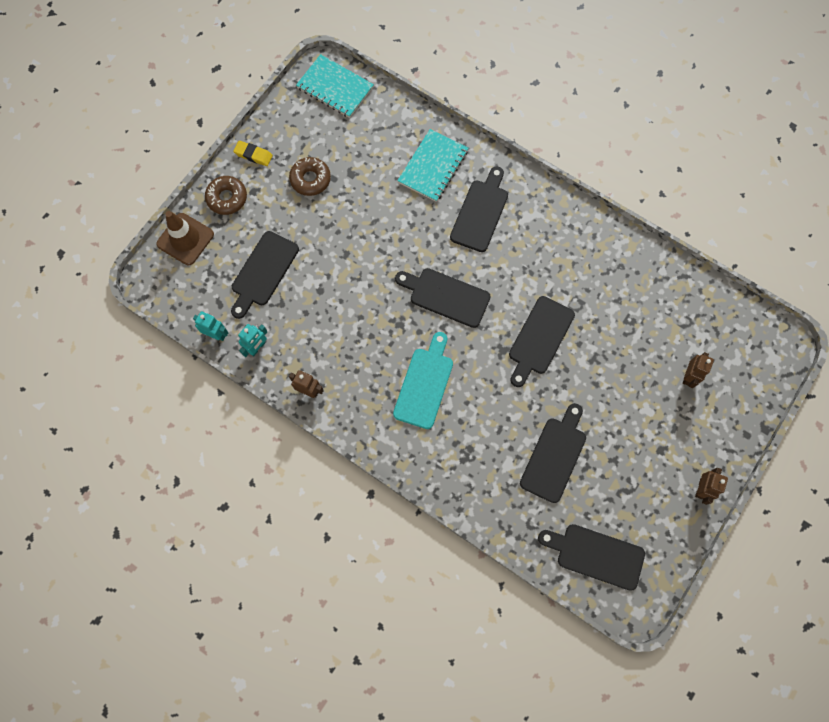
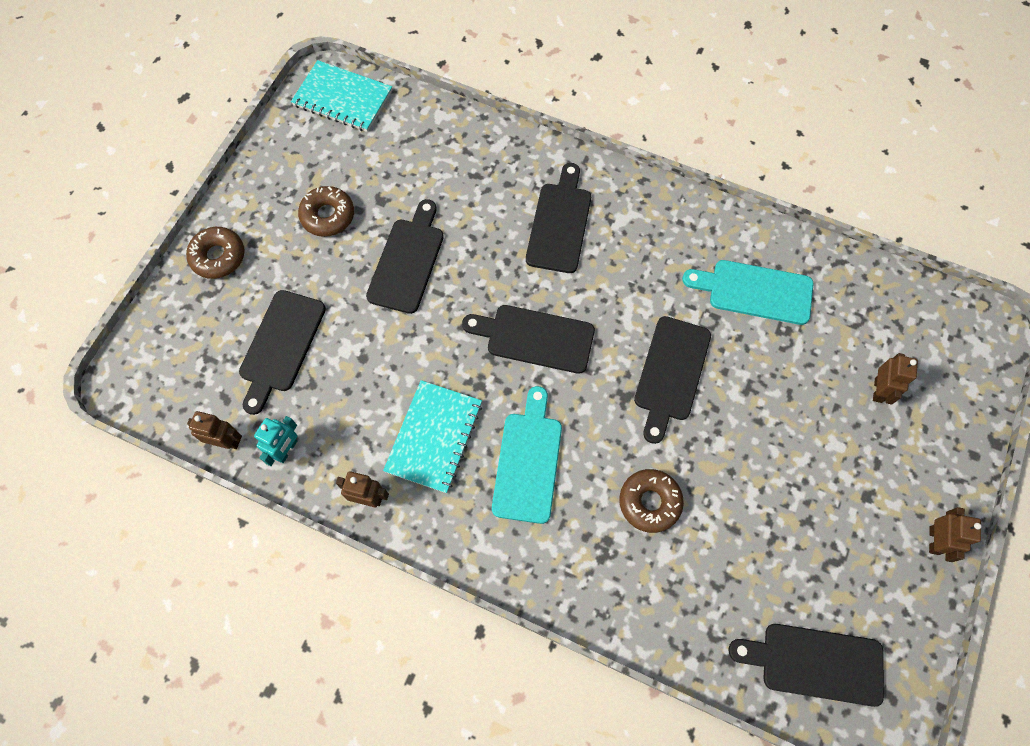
camera: 10 degrees left, 5 degrees down
(185, 239) = (167, 319): brown traffic cone -> none
(216, 334) = (226, 441): turquoise robot -> brown robot
(253, 155) = (247, 196): yellow eraser -> none
(433, 166) = (487, 175): turquoise notebook -> turquoise notebook (434, 437)
(504, 427) = (649, 502): none -> brown donut
(554, 456) = (726, 530): black cutting board -> black cutting board (407, 261)
(615, 288) = (755, 292): none -> turquoise cutting board

